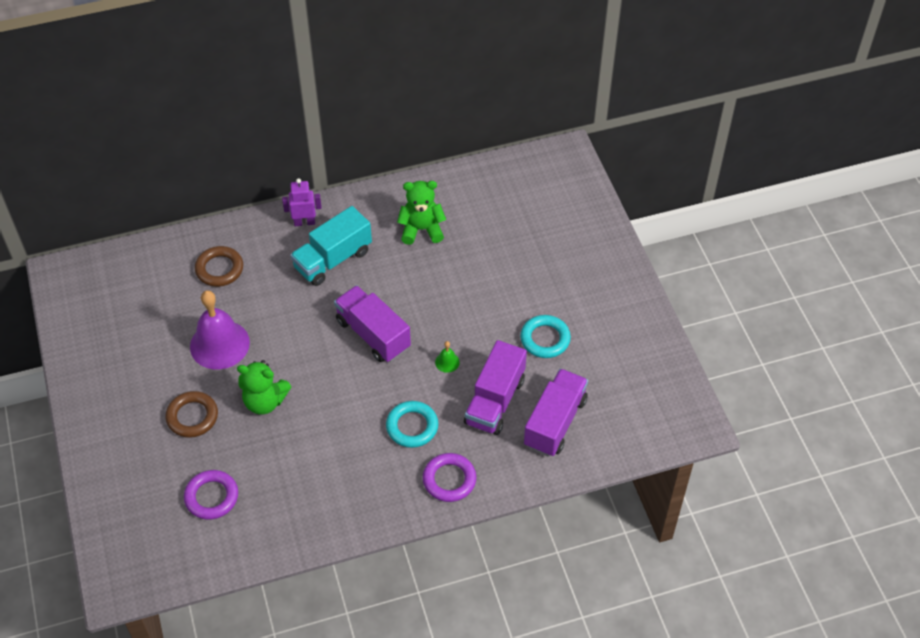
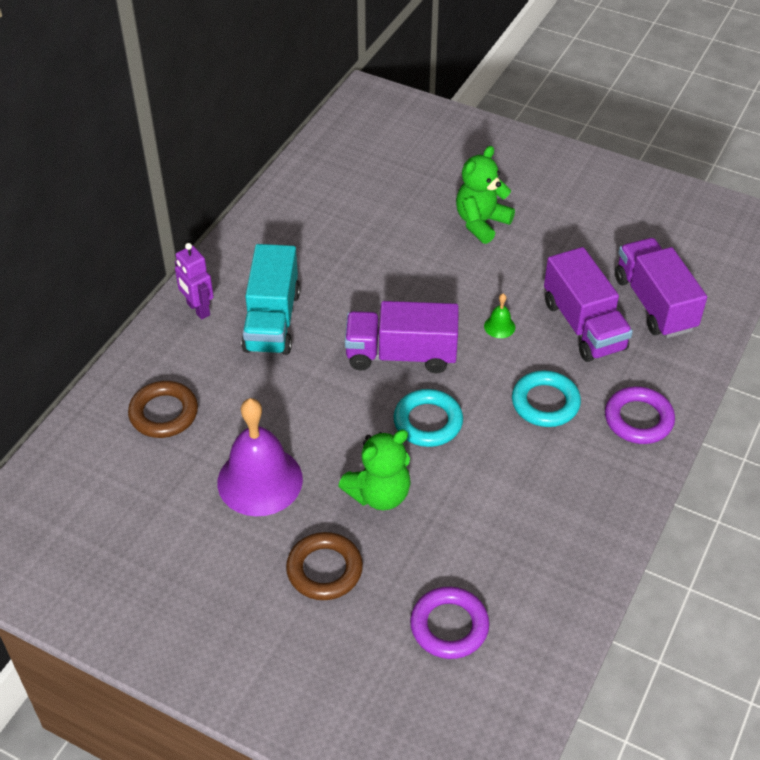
camera: 45 degrees left, 5 degrees down
(304, 222) = (198, 309): purple robot -> purple robot turned 75 degrees counterclockwise
(421, 229) = (323, 237): green teddy bear -> green teddy bear (481, 223)
(545, 339) = (554, 246): turquoise ring -> turquoise ring (428, 422)

